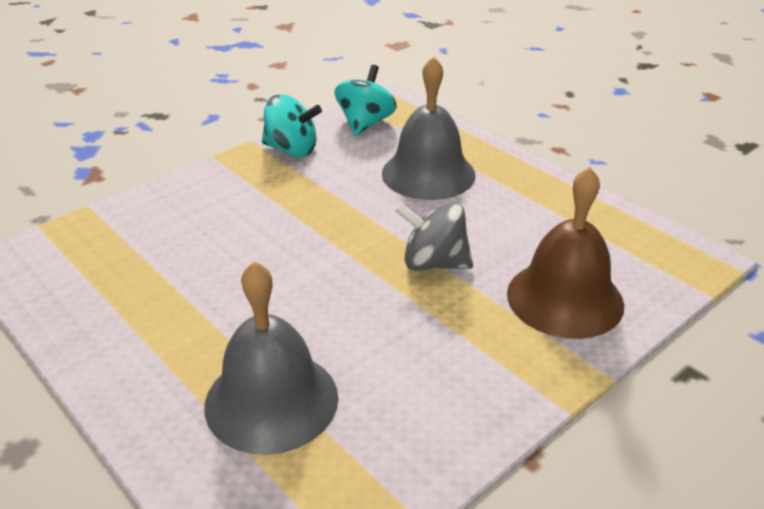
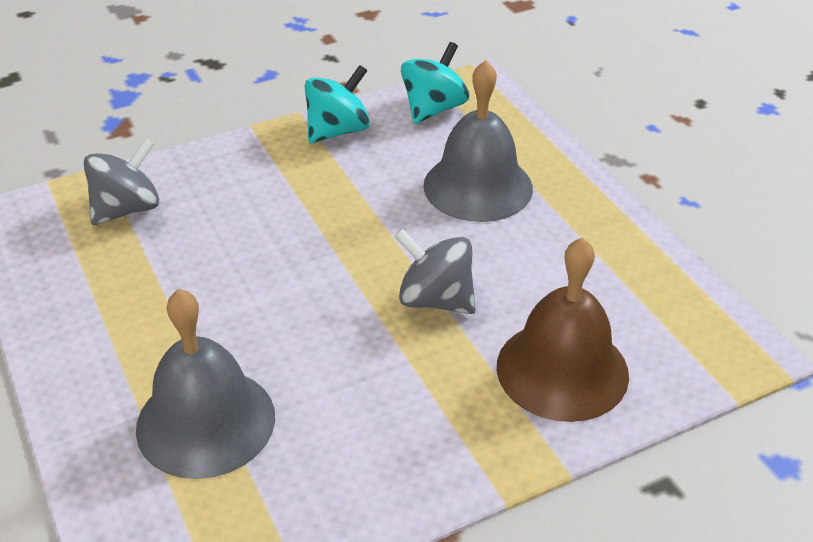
camera: 15 degrees right, 5 degrees up
(124, 236) = (127, 209): none -> grey spinning top
(291, 150) = (337, 131): turquoise spinning top -> turquoise spinning top turned 75 degrees counterclockwise

